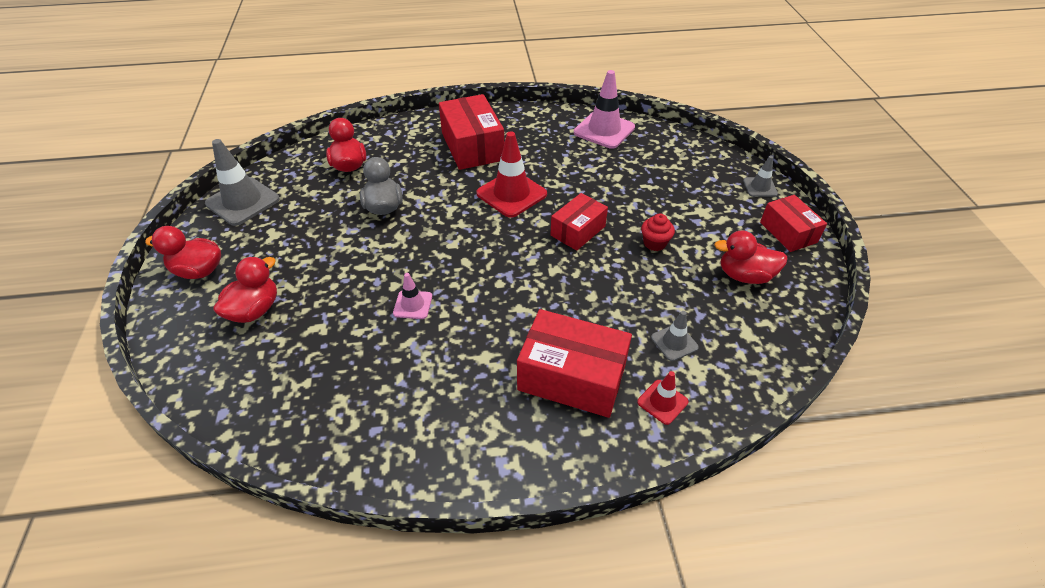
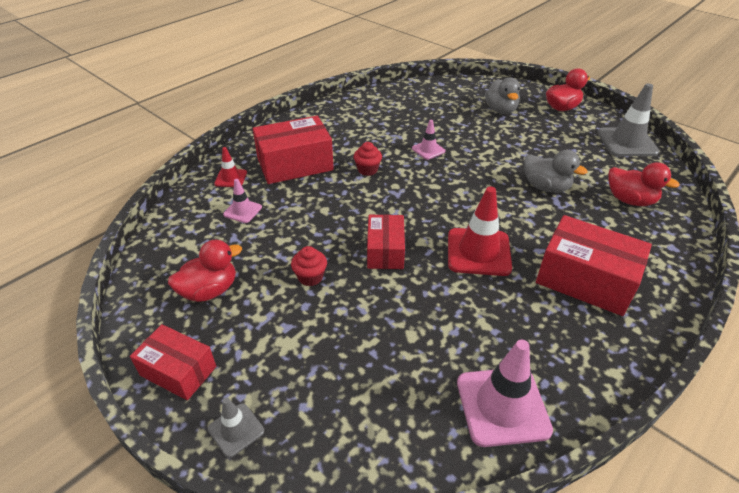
camera: 140 degrees right, 5 degrees down
(254, 310) = (500, 110): red duck -> grey duck
(503, 318) = (367, 170): none -> red cupcake
(674, 342) = (242, 211): grey traffic cone -> pink traffic cone

